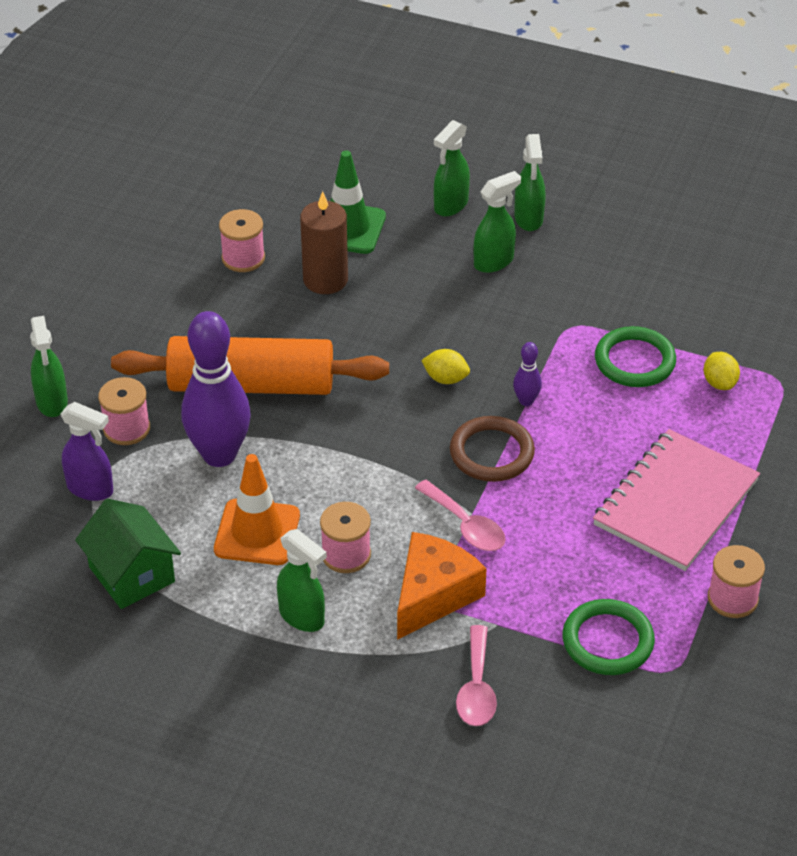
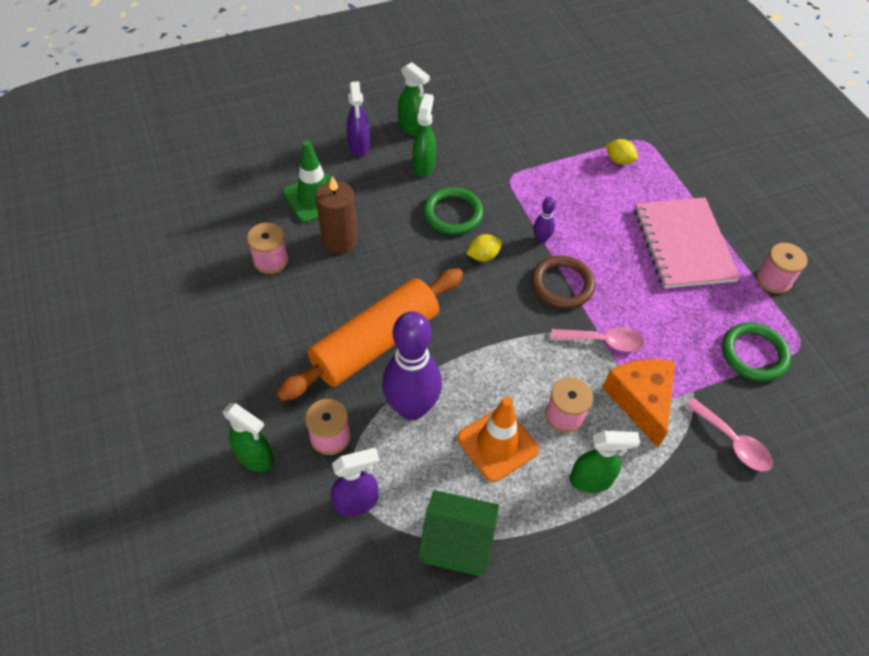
camera: 45 degrees left, 10 degrees up
(450, 205) = (359, 146): green spray bottle -> purple spray bottle
(634, 361) = (565, 176): green ring -> green ring (453, 214)

